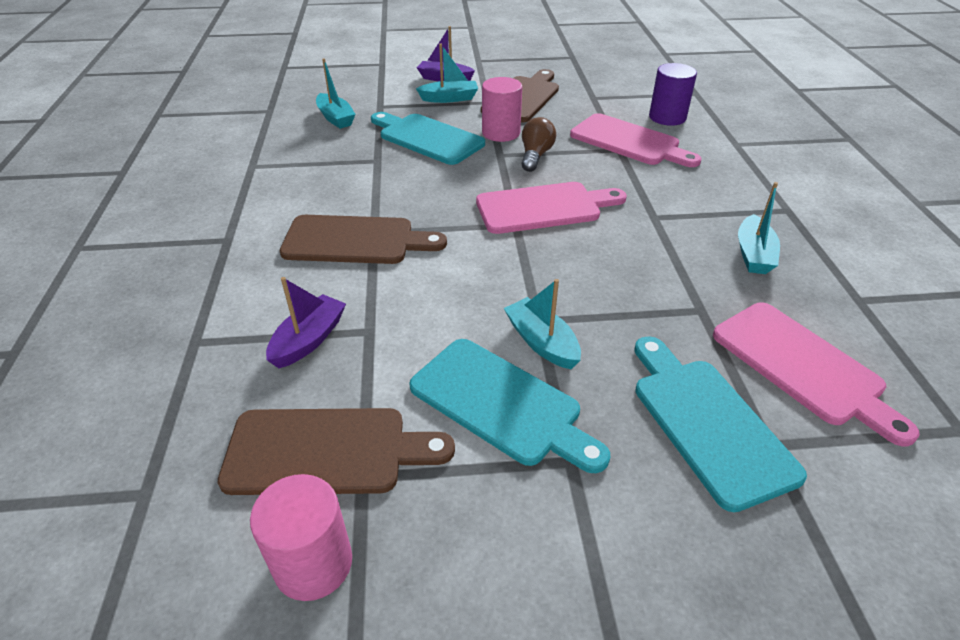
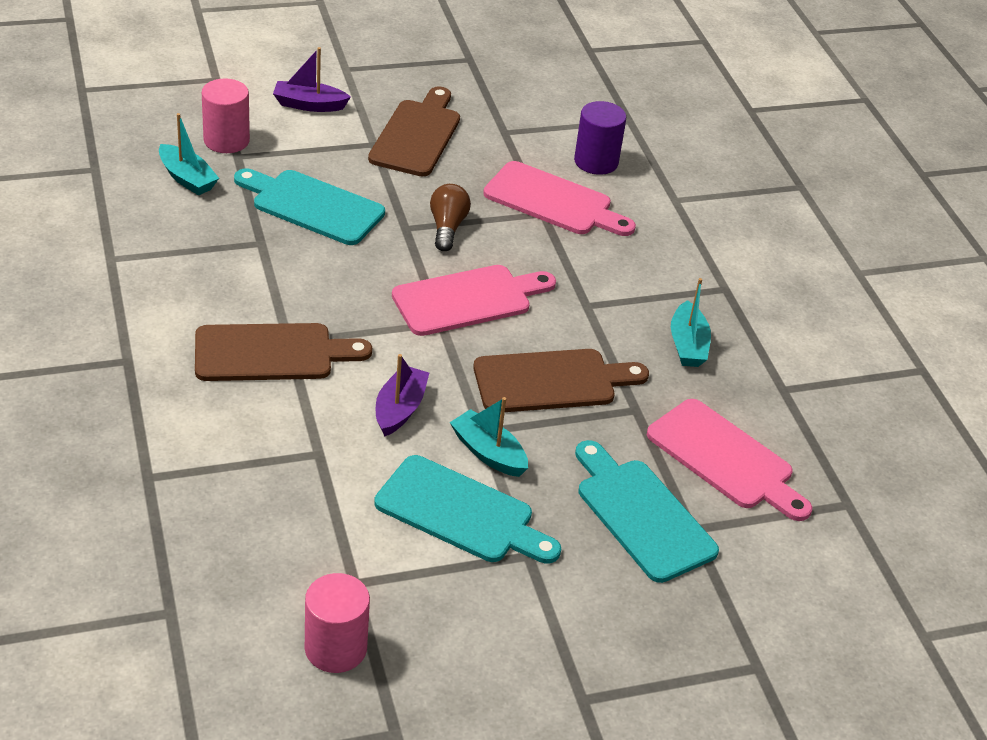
camera: 15 degrees left, 0 degrees up
(309, 340) = (262, 467): purple boat -> purple boat (400, 409)
(326, 451) = (316, 565): brown cutting board -> brown cutting board (551, 381)
(449, 98) = (324, 140): turquoise boat -> none
(501, 133) = (400, 194): pink cylinder -> pink cylinder (226, 140)

